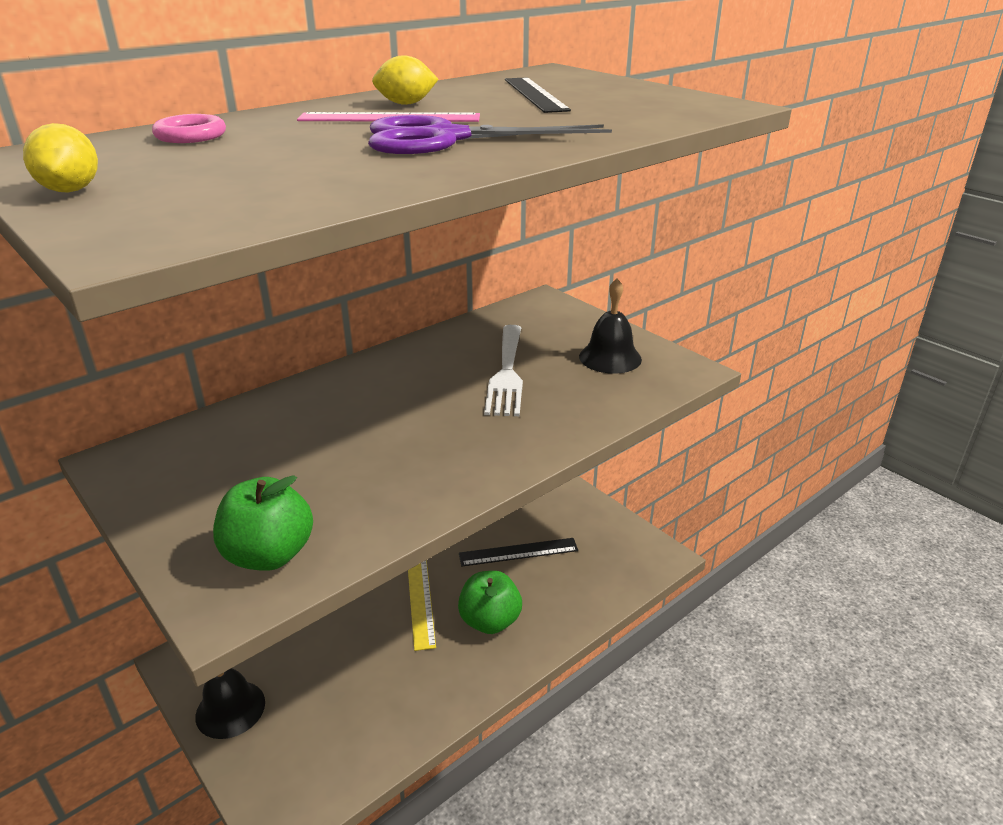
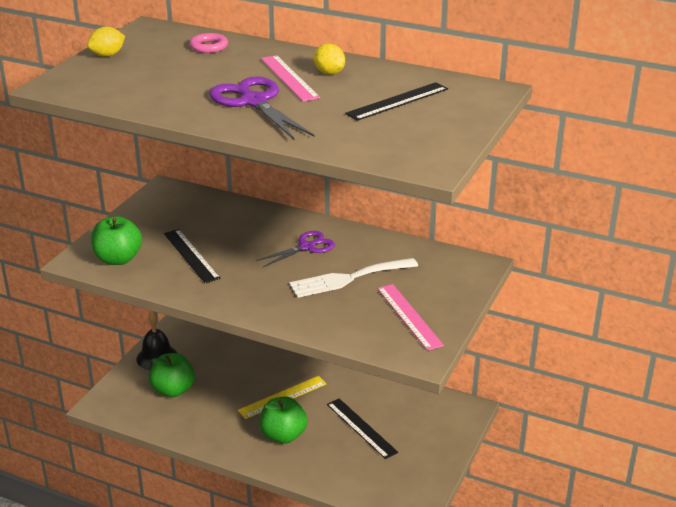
camera: 65 degrees right, 0 degrees up
(320, 710) = (173, 390): none -> green apple
(337, 477) = (191, 255): none -> black ruler
(411, 383) = (307, 247): none -> purple scissors
(610, 357) = (409, 316): black bell -> pink ruler

